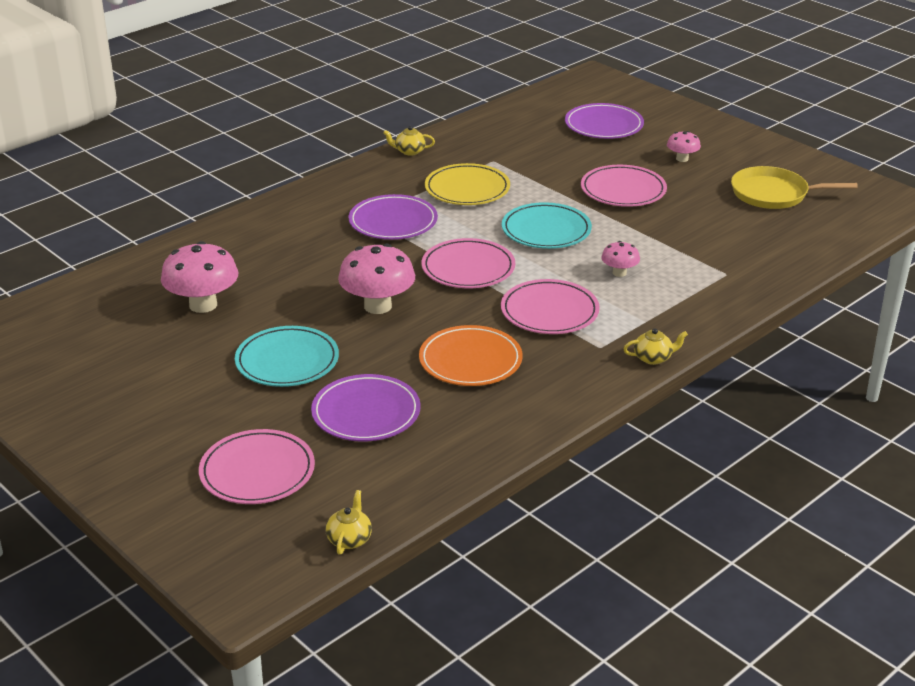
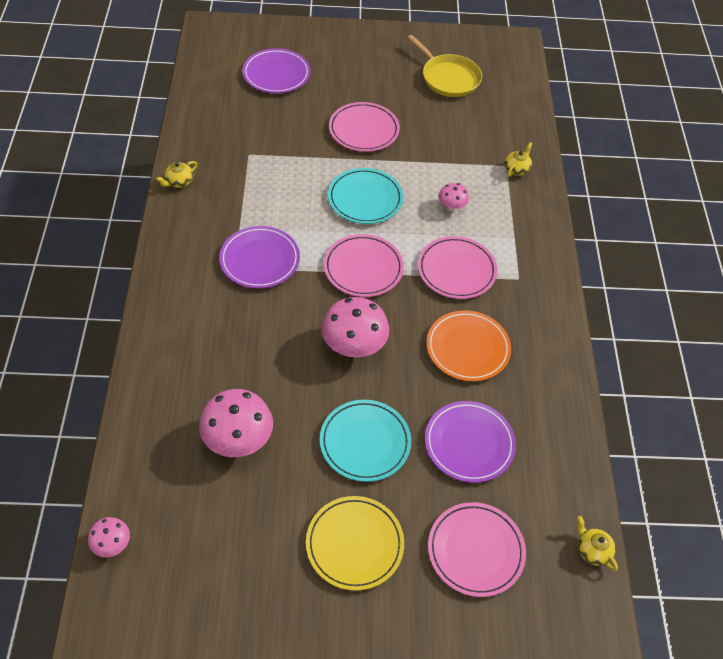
camera: 50 degrees left, 20 degrees up
(467, 189) = (267, 193): yellow plate -> yellow plate (354, 544)
(653, 358) = (554, 265): yellow teapot -> yellow teapot (516, 169)
(682, 159) = (362, 78): pink mushroom -> pink mushroom (112, 544)
(773, 194) = (448, 78): yellow pan -> yellow pan turned 90 degrees counterclockwise

